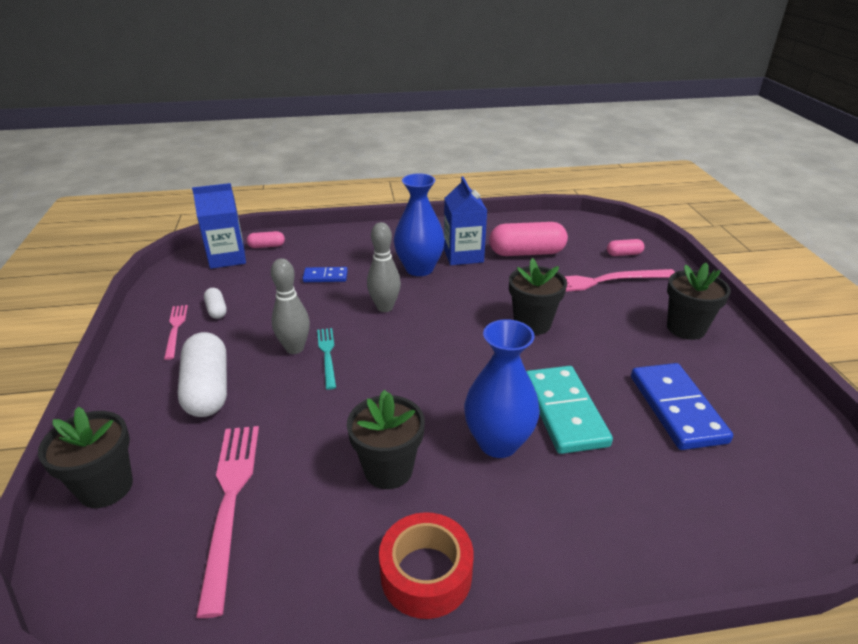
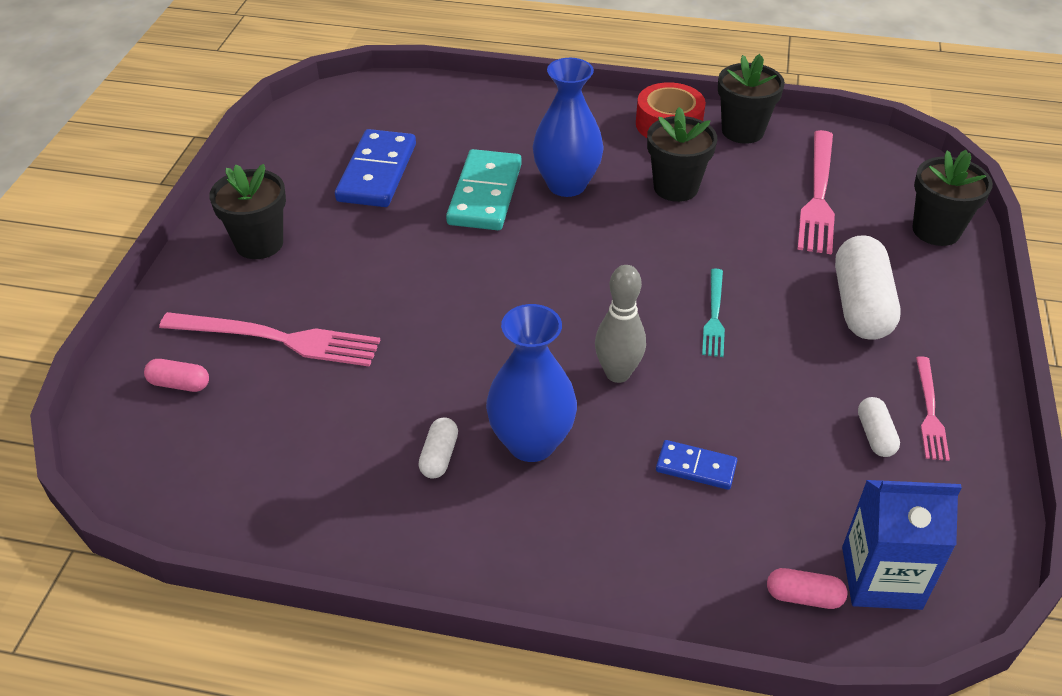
camera: 160 degrees left, 10 degrees up
(295, 348) = (755, 336): grey bowling pin -> none
(463, 255) = (439, 456): blue carton -> white capsule
(526, 253) = (329, 432): pink capsule -> none
(532, 323) = (434, 296): black flower pot -> black flower pot (742, 131)

